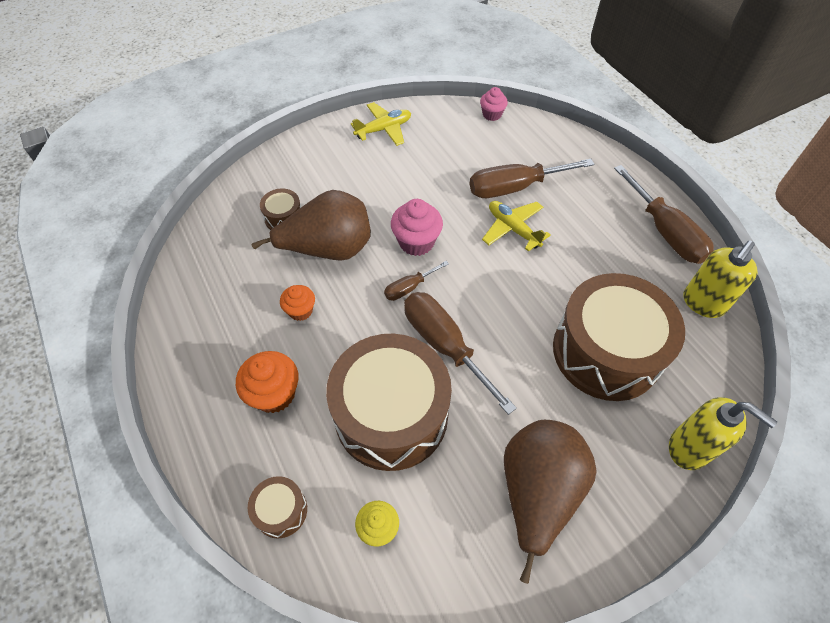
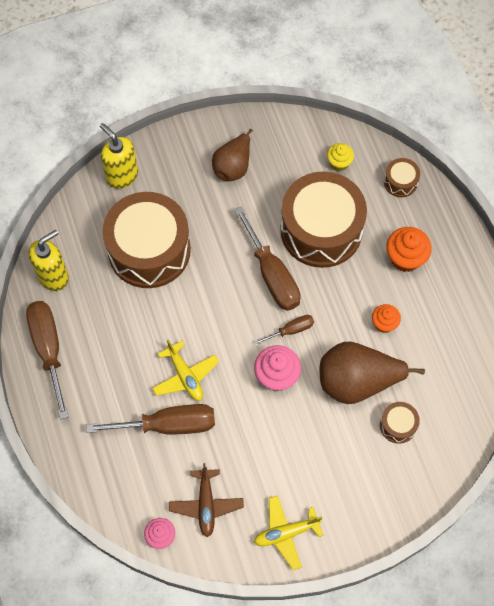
camera: 170 degrees left, 10 degrees up
(459, 138) = (206, 505): none -> brown plane
(537, 492) = (233, 166): brown pear -> brown pear, size x0.65

